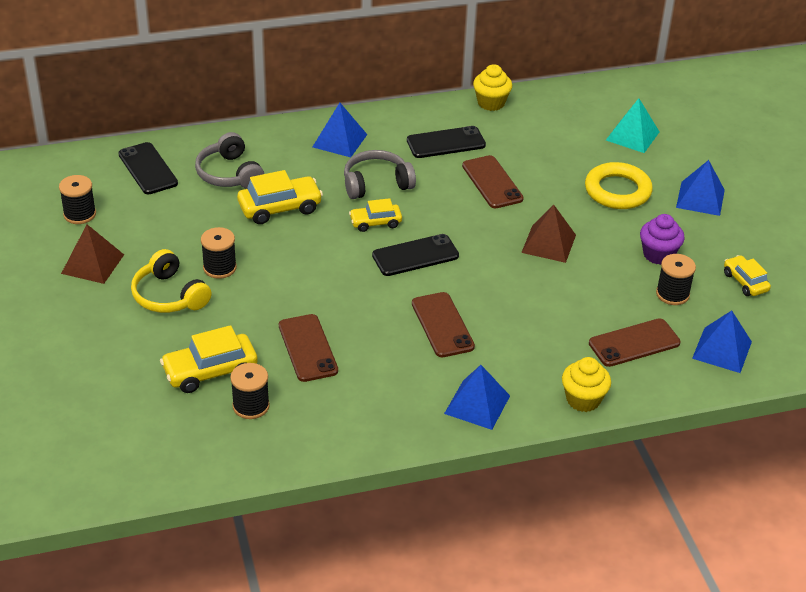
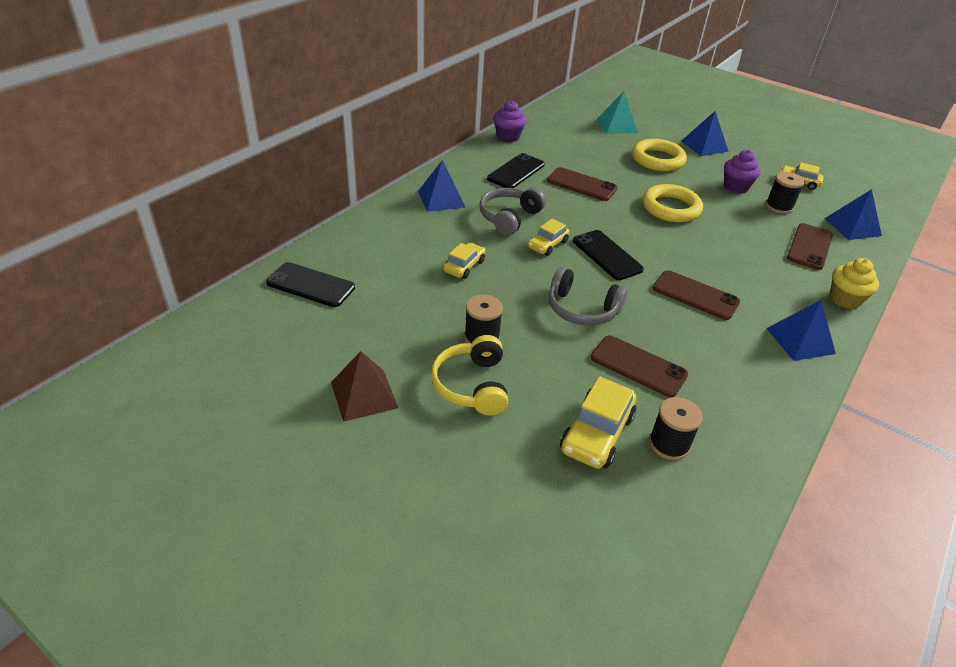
camera: 40 degrees left, 0 degrees up
(80, 214) = (293, 355): black spool -> none
(169, 295) = (472, 385): yellow headphones -> yellow headphones turned 75 degrees clockwise
(229, 174) = (388, 258): grey headphones -> grey headphones (582, 309)
(280, 208) = (464, 266): yellow car -> yellow car, size x0.62
(415, 255) = (607, 255): black phone -> black phone turned 60 degrees counterclockwise
(491, 103) = (508, 137): yellow cupcake -> purple cupcake
(548, 243) = (671, 208): brown pyramid -> yellow ring

